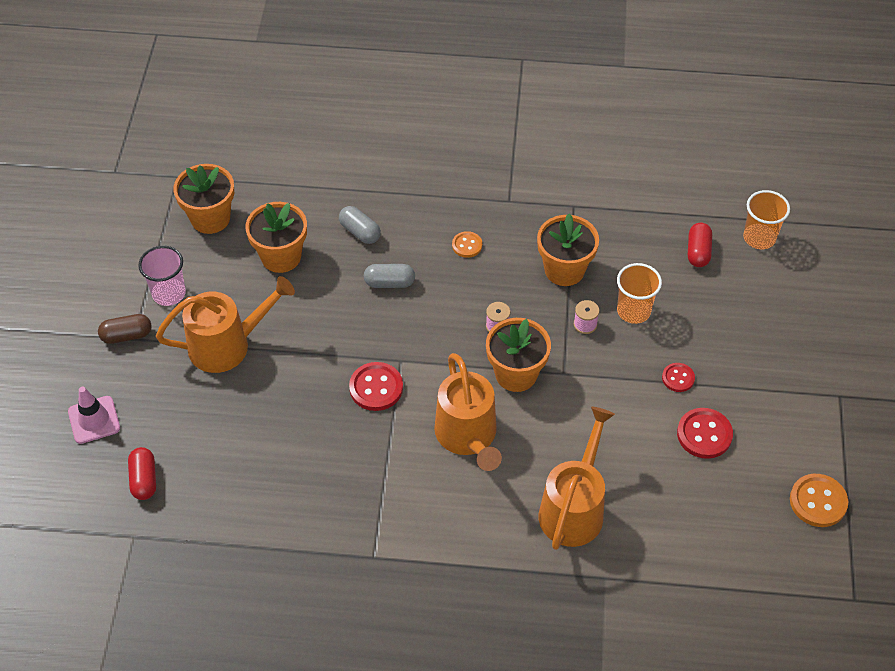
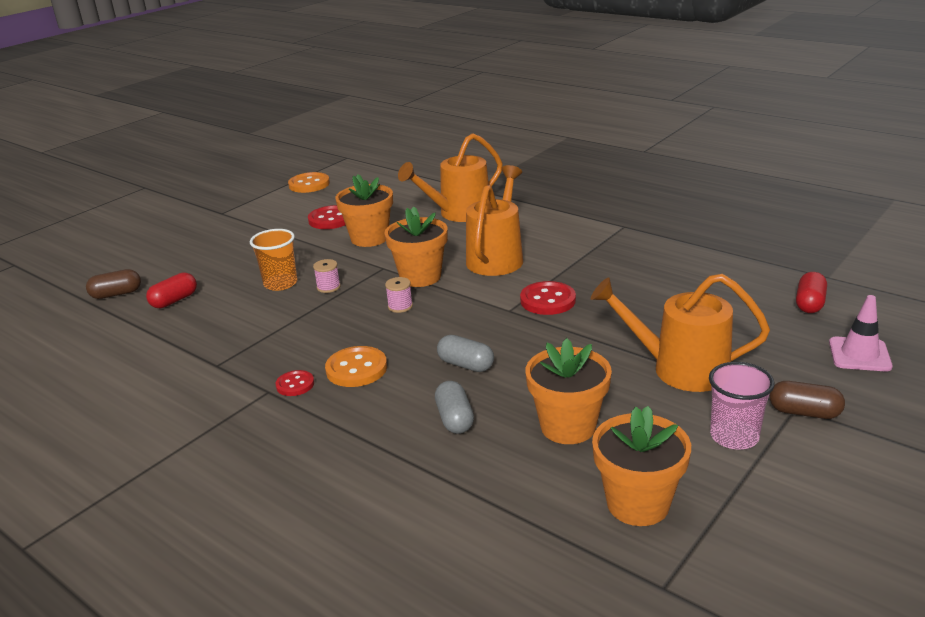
camera: 145 degrees left, 25 degrees down
(467, 245) = (356, 369): orange button -> orange button, size x1.65
(564, 270) = (295, 323): orange flower pot -> orange flower pot (369, 238)
(678, 378) = (306, 244): red button -> red button (295, 384)
(759, 238) = (116, 294): orange cup -> brown capsule

